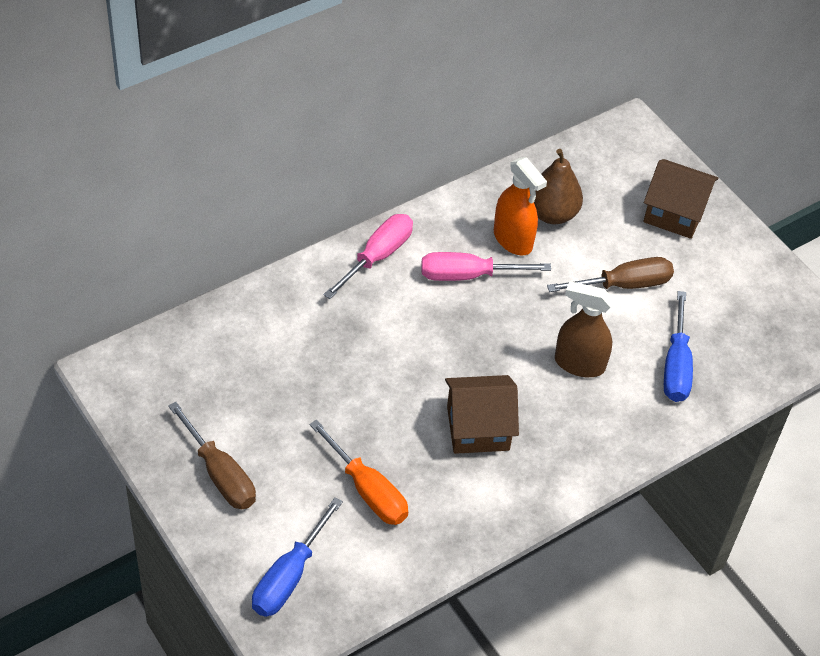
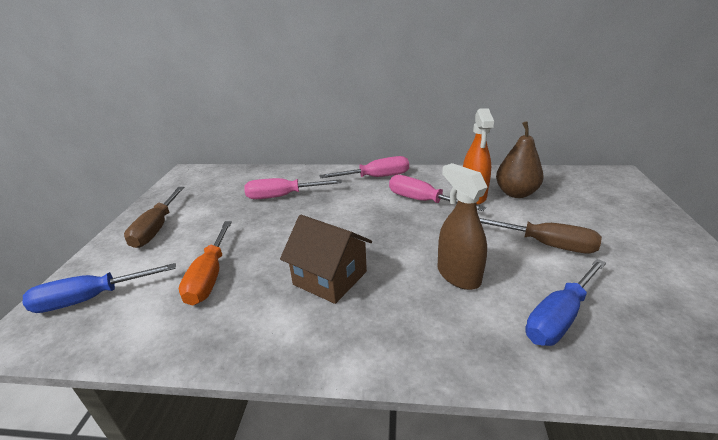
camera: 45 degrees right, 20 degrees down
(302, 347) = (283, 196): none -> pink screwdriver
(674, 213) = (629, 221): brown house -> none

